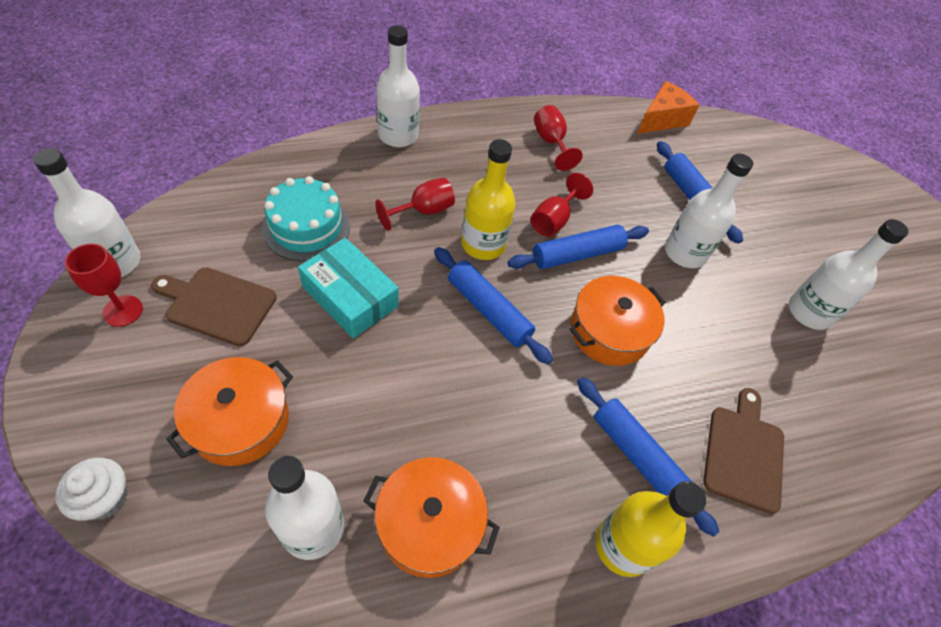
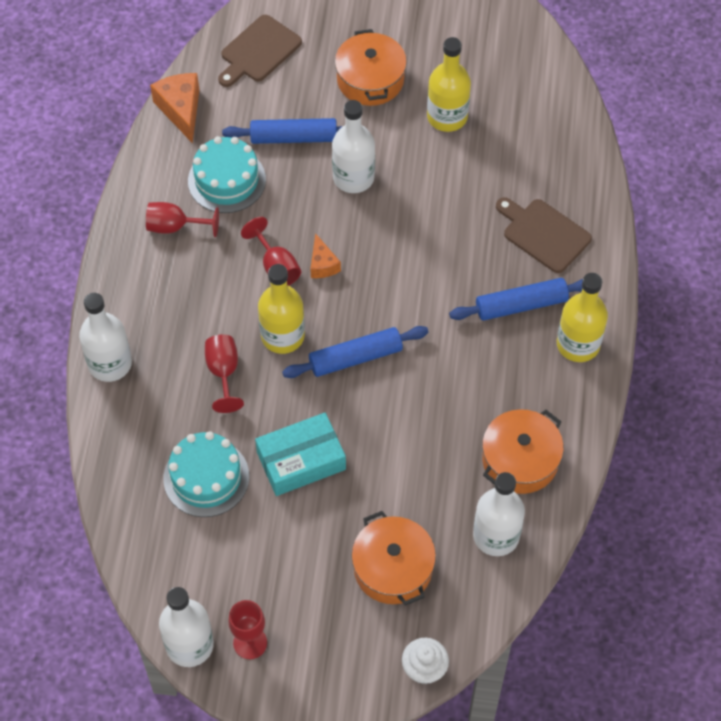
camera: 60 degrees left, 5 degrees up
(217, 304) = (271, 567): brown cutting board -> brown cutting board (258, 51)
(577, 254) = (322, 264): blue rolling pin -> orange cheese
(609, 331) = (410, 275): orange pot -> orange pot (370, 80)
(617, 164) = (226, 180): none -> turquoise cake
(809, 312) = (447, 117): white bottle -> yellow bottle

